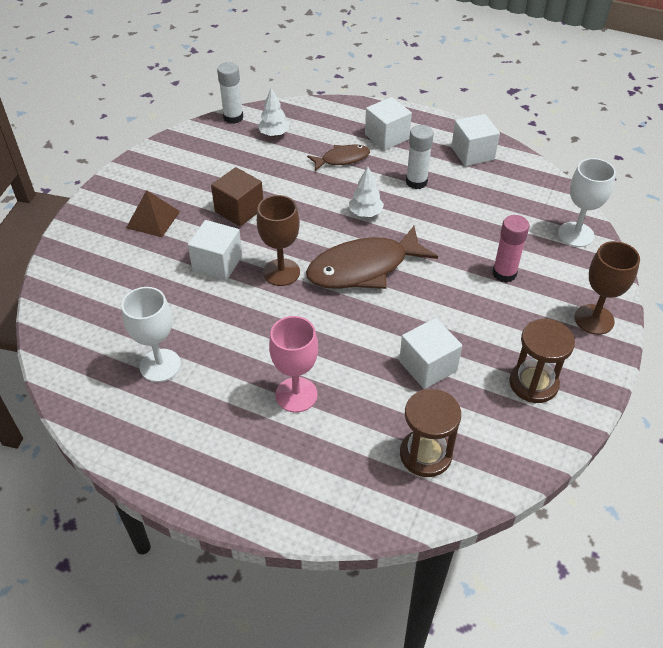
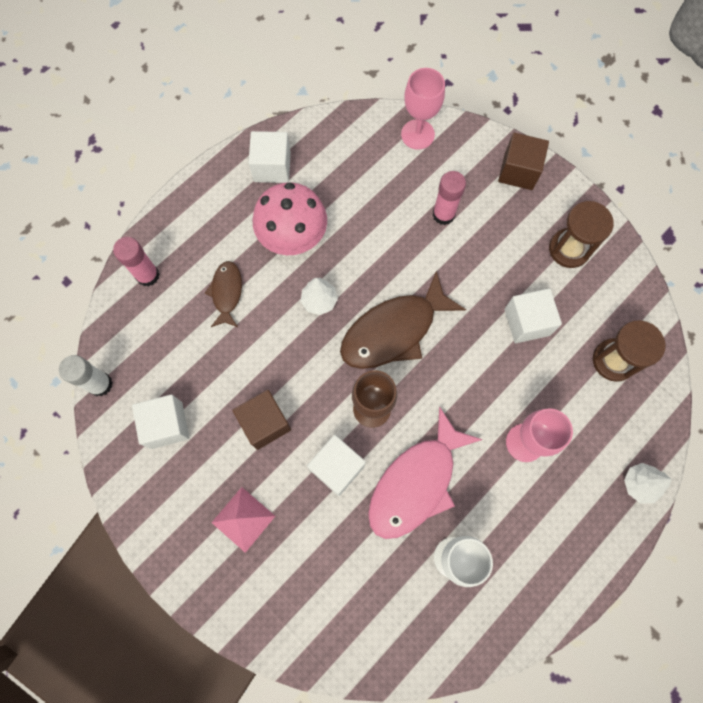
camera: 70 degrees left, 25 degrees up
(153, 219) = (243, 519): brown pyramid -> pink pyramid
(223, 320) = (416, 483): none -> pink fish
(274, 134) = (152, 348): white tree -> white tree (639, 484)
(333, 115) = (147, 275): none -> pink glue stick
(363, 268) = (394, 331): brown fish -> brown fish turned 60 degrees clockwise
(387, 137) = (210, 235): white cube -> white cube (166, 425)
(416, 182) = (293, 236): white glue stick -> pink mushroom
(576, 234) = (417, 134): white goblet -> pink goblet
(594, 319) = (518, 171): brown goblet -> brown cube

